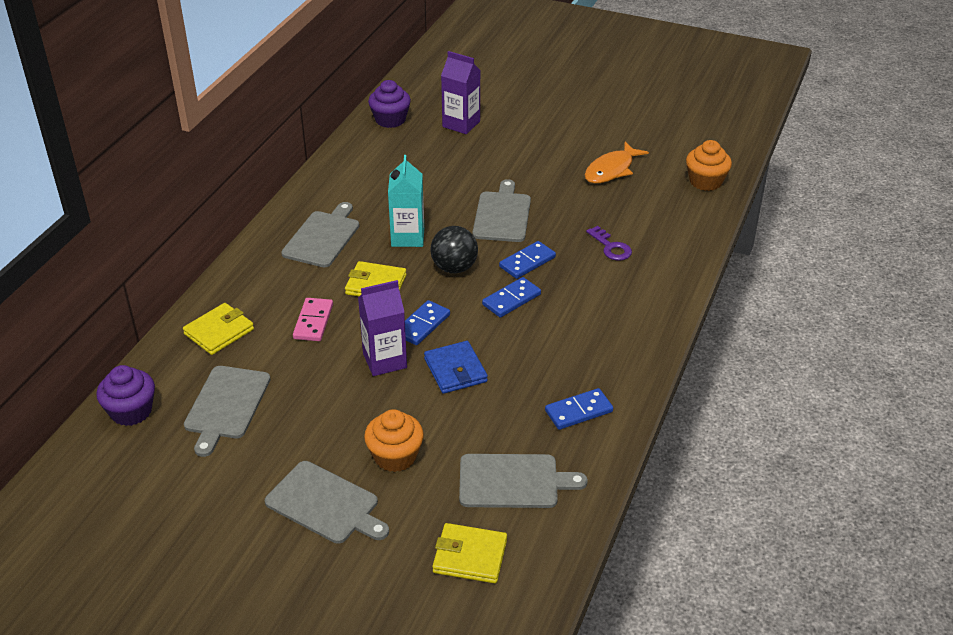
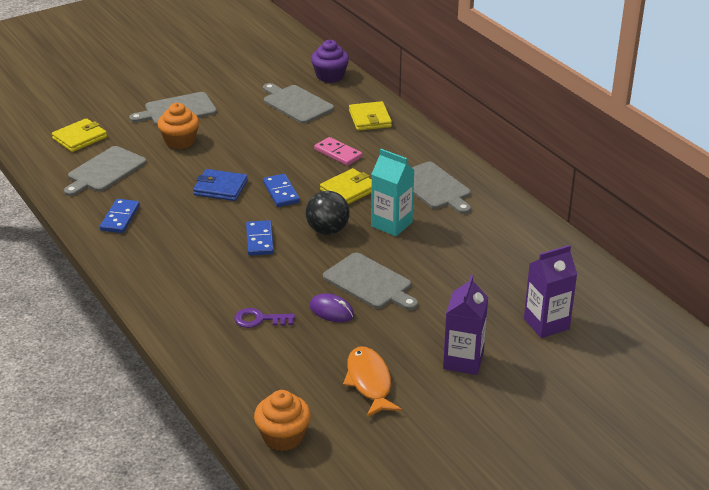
camera: 125 degrees right, 5 degrees down
(385, 360) = (265, 166): purple carton -> purple carton (463, 361)
(390, 120) = (593, 284): purple cupcake -> none
(527, 262) = (293, 267): blue domino -> none
(558, 218) = (331, 311): none -> purple mouse

